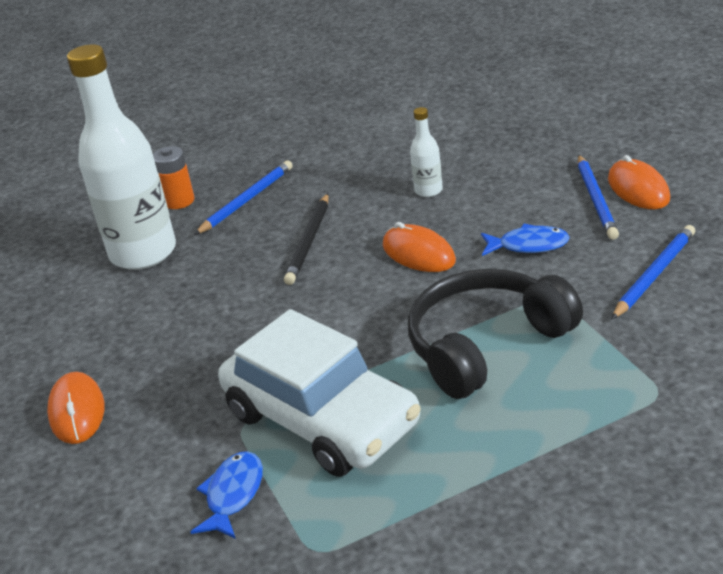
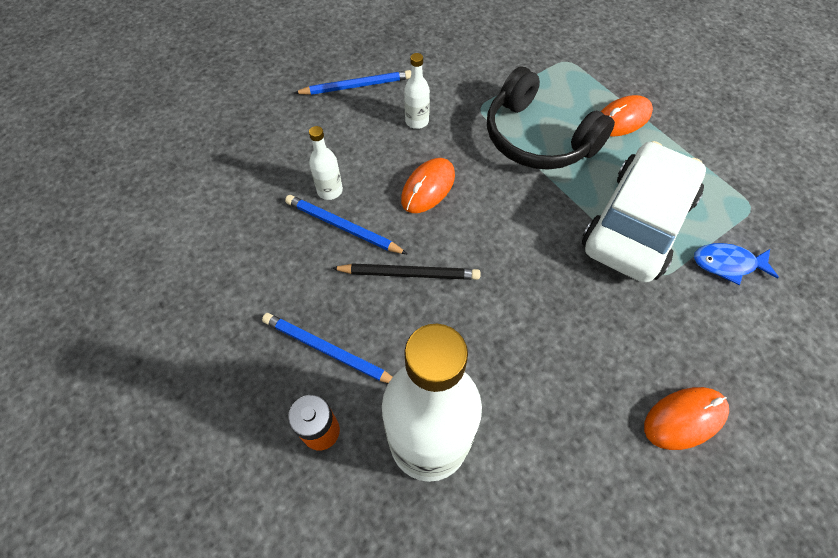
camera: 105 degrees left, 25 degrees up
(528, 245) = (417, 121): blue fish -> white bottle
(638, 189) = (344, 65): orange mouse -> orange mouse (622, 119)
(654, 275) = (451, 59): blue pencil -> blue pencil (343, 227)

